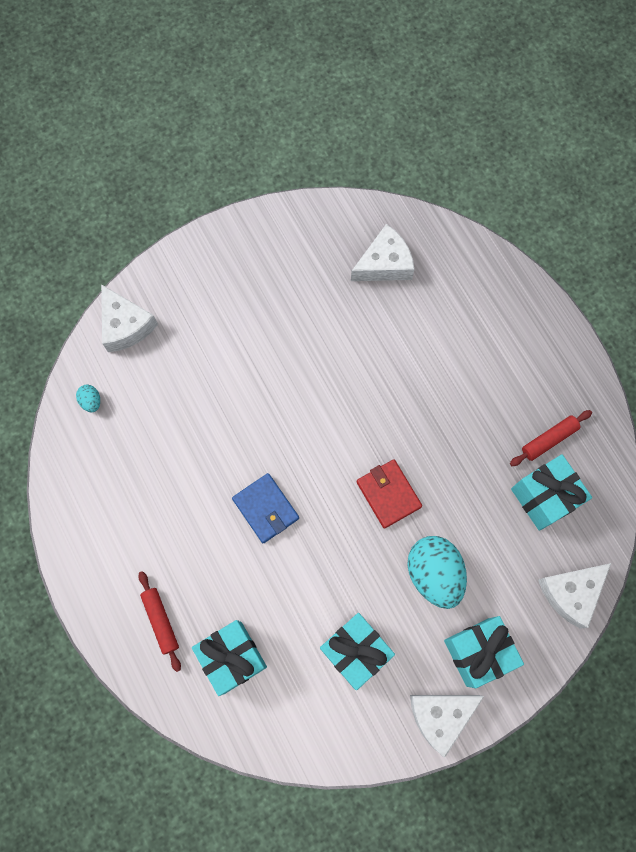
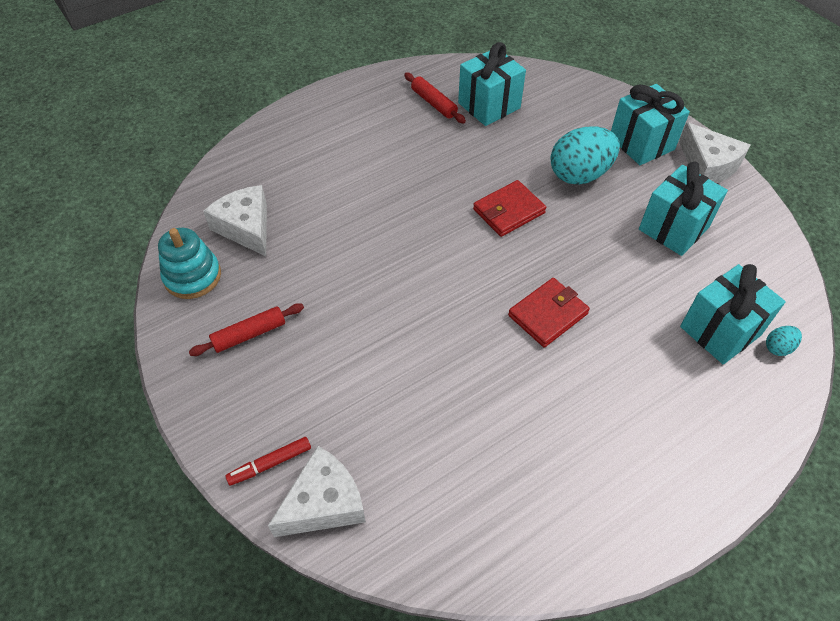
camera: 95 degrees left, 20 degrees down
(91, 401) = (441, 534): turquoise egg -> turquoise egg (778, 347)
(159, 290) = (270, 464): none -> red marker
(161, 621) = (707, 408): red rolling pin -> red rolling pin (249, 334)
(265, 509) = (548, 314): blue wallet -> red wallet
(333, 226) = (192, 276): none -> turquoise stacking toy
(571, 593) = (570, 89): white cheese -> none

